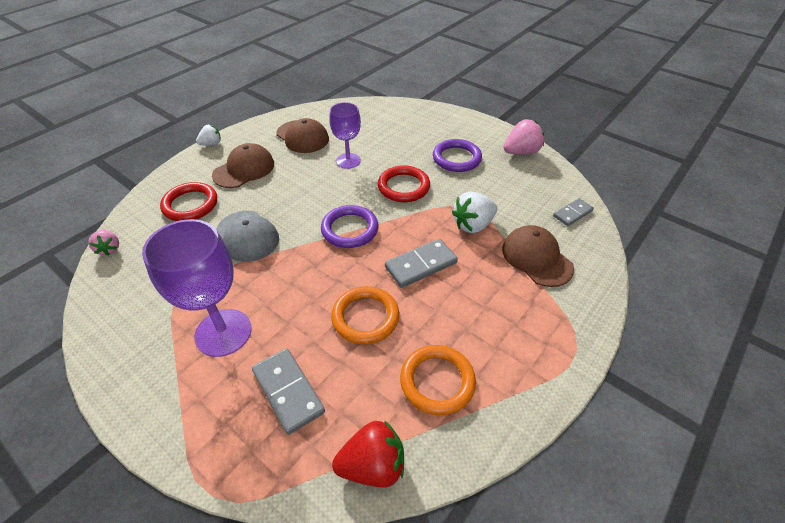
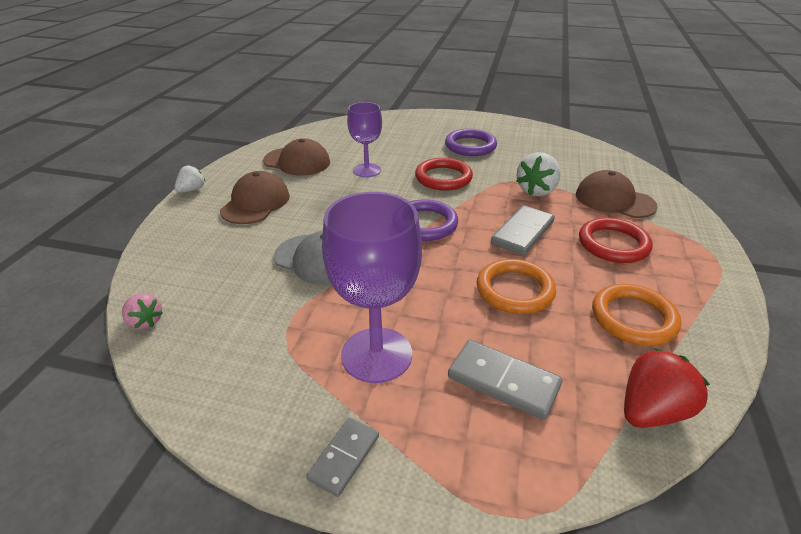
camera: 25 degrees left, 10 degrees down
(190, 205) = (218, 250): red ring -> red ring (613, 244)
(521, 152) = (521, 130): pink strawberry -> none
(572, 213) = (608, 162): grey domino -> grey domino (344, 457)

